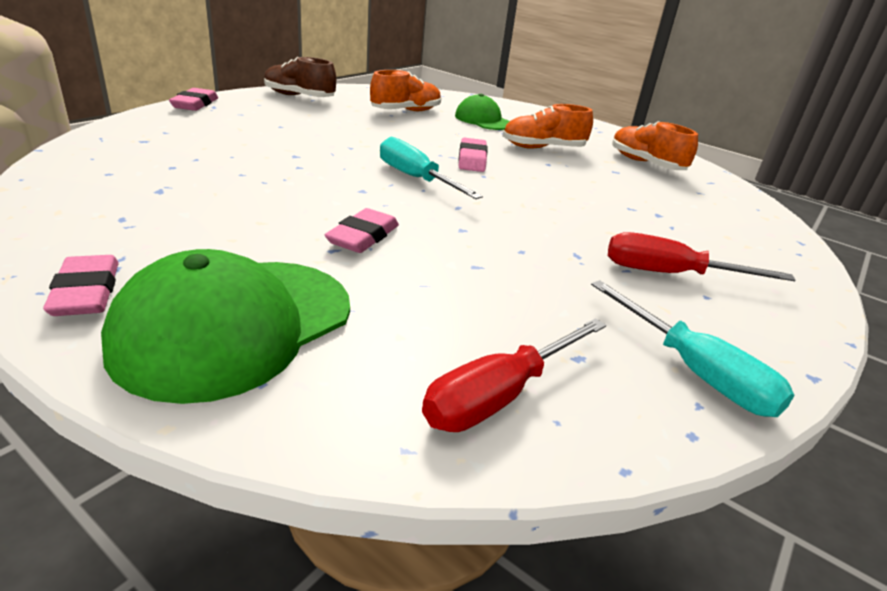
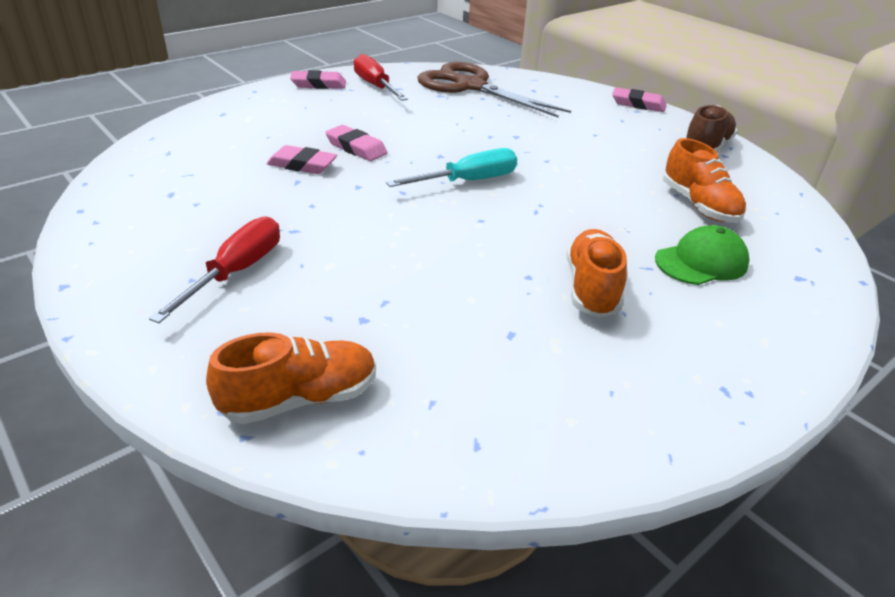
camera: 105 degrees right, 5 degrees up
(123, 172) = (470, 86): none -> brown scissors
(235, 325) = (270, 110): green cap -> none
(472, 159) = (529, 221): pink eraser -> pink eraser (302, 165)
(500, 395) = (163, 163): red screwdriver -> red screwdriver (375, 86)
(646, 163) = (553, 385): orange shoe -> orange shoe (300, 399)
(695, 371) = (120, 232): turquoise screwdriver -> none

